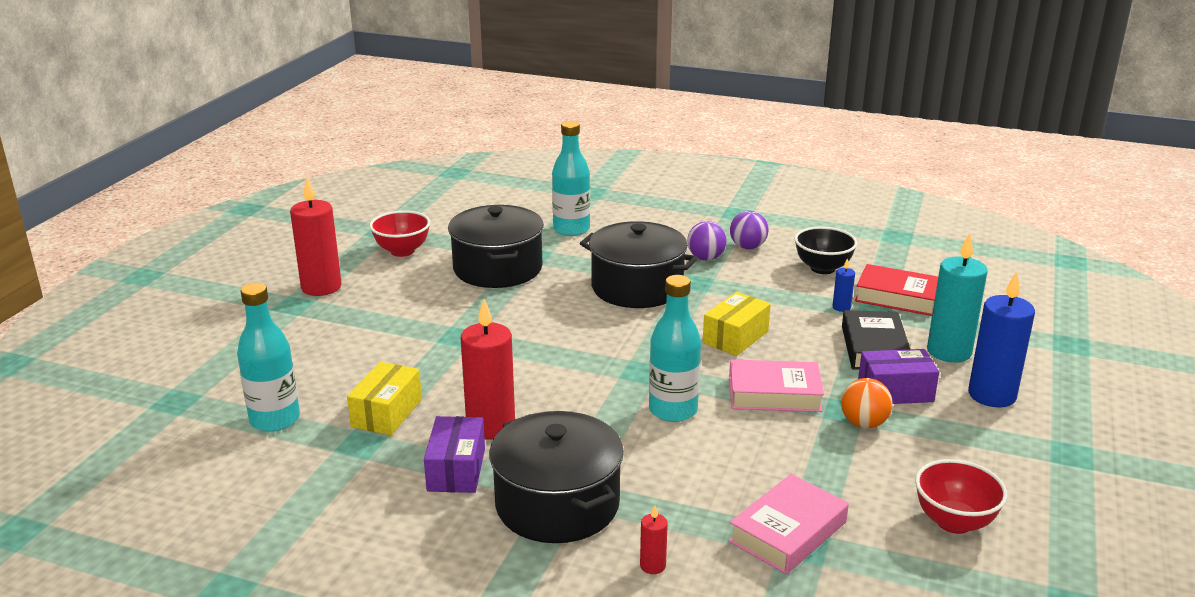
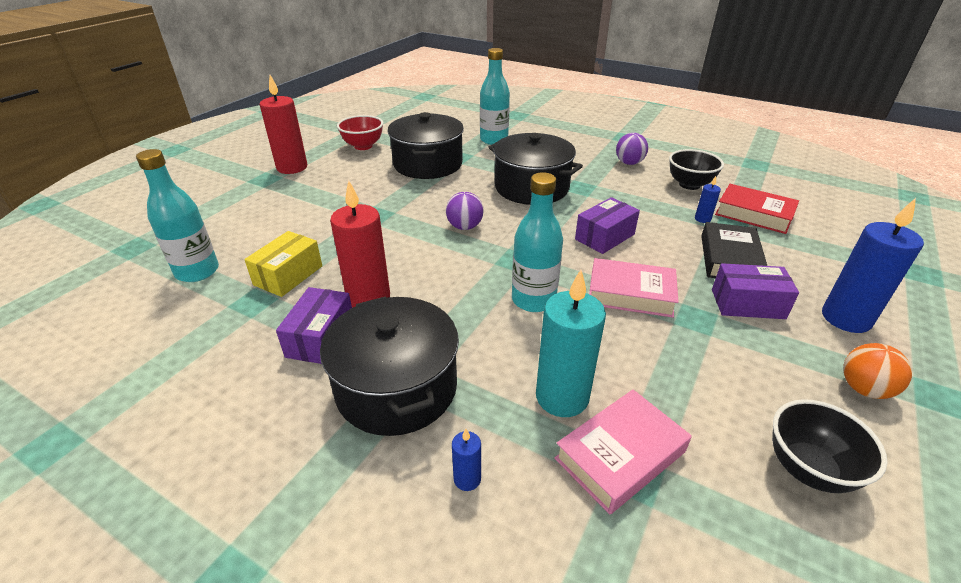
camera: 10 degrees right, 10 degrees up
(652, 566) = (467, 479): red candle -> blue candle
(705, 258) = (593, 169): purple ball -> purple ball (465, 227)
(735, 337) = (604, 237): yellow box -> purple box
(863, 423) = (714, 334): orange ball -> orange ball (864, 389)
(949, 351) = (801, 269): turquoise candle -> turquoise candle (562, 397)
(954, 522) = (808, 469): red bowl -> black bowl

